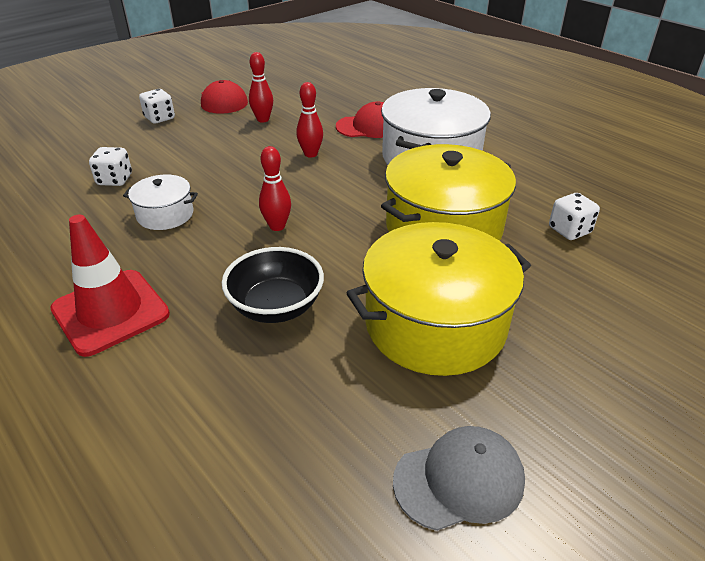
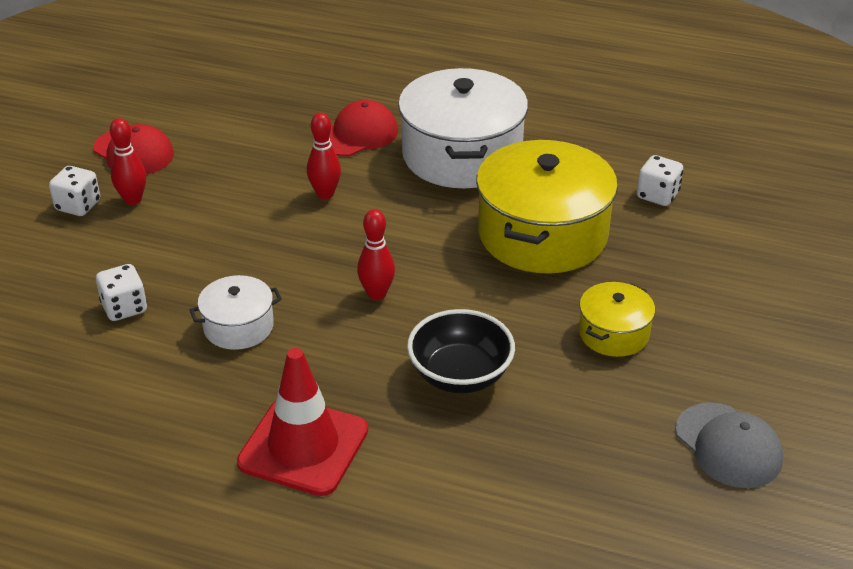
camera: 30 degrees left, 0 degrees up
(263, 119) = (218, 165): red bowling pin -> red bowling pin (133, 200)
(435, 324) = (613, 333): yellow pot -> yellow pot, size x0.50
(459, 480) = (728, 446): grey cap -> grey cap turned 105 degrees clockwise

